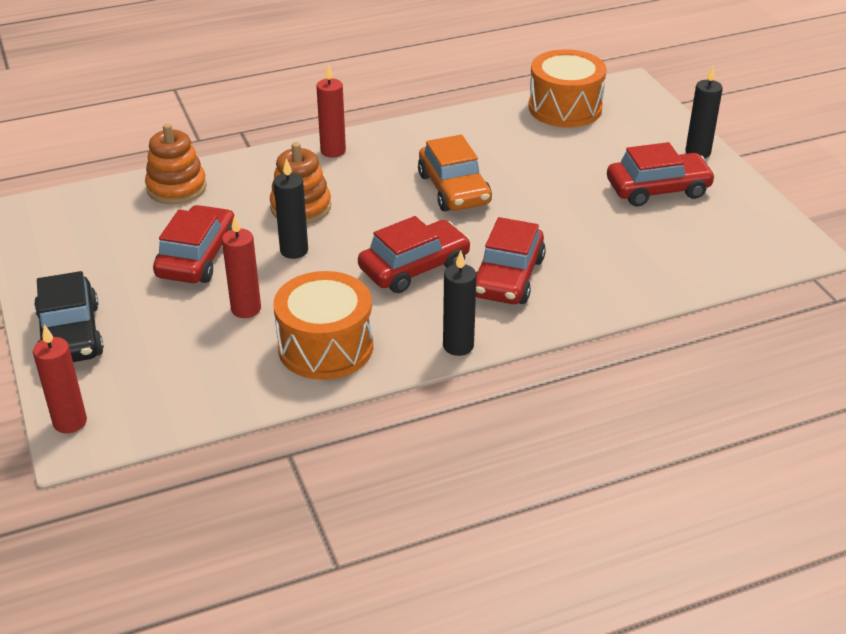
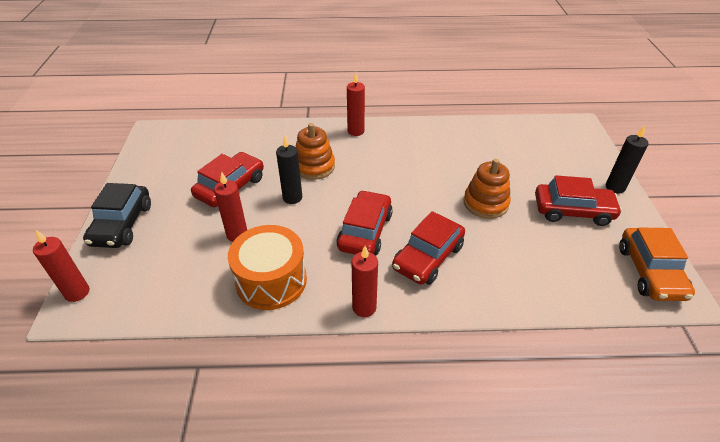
camera: 20 degrees right, 5 degrees up
(176, 188) = (247, 136): orange stacking toy -> orange stacking toy (485, 203)
(414, 267) = (365, 231): red car -> red car turned 60 degrees counterclockwise
(454, 189) = (421, 176): orange car -> orange car (650, 272)
(458, 346) = (364, 307): black candle -> red candle
(565, 108) = (526, 132): orange drum -> none

